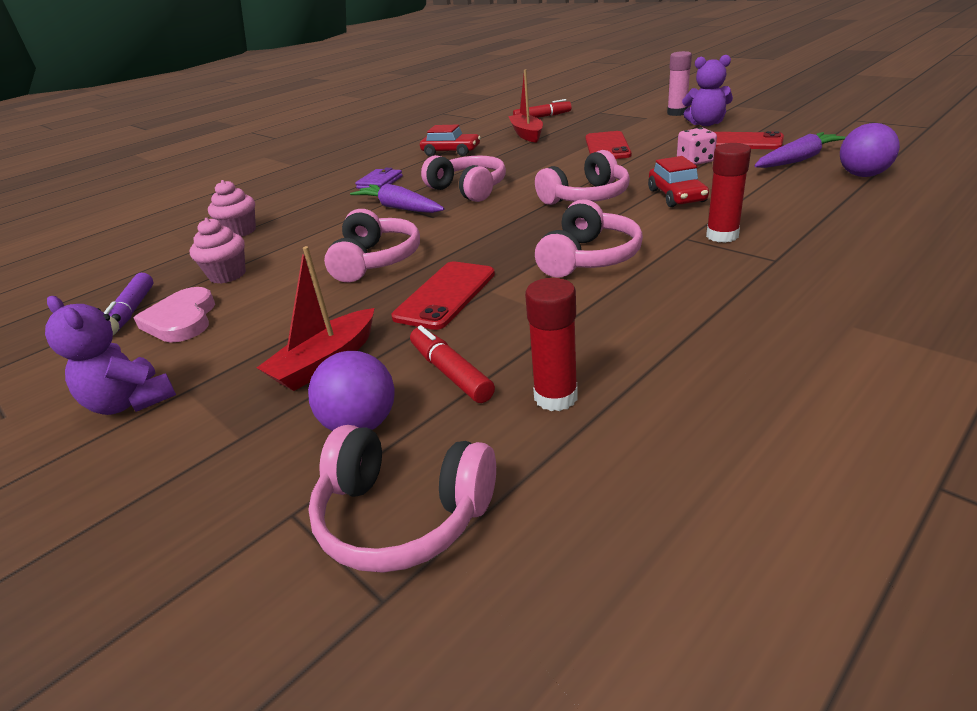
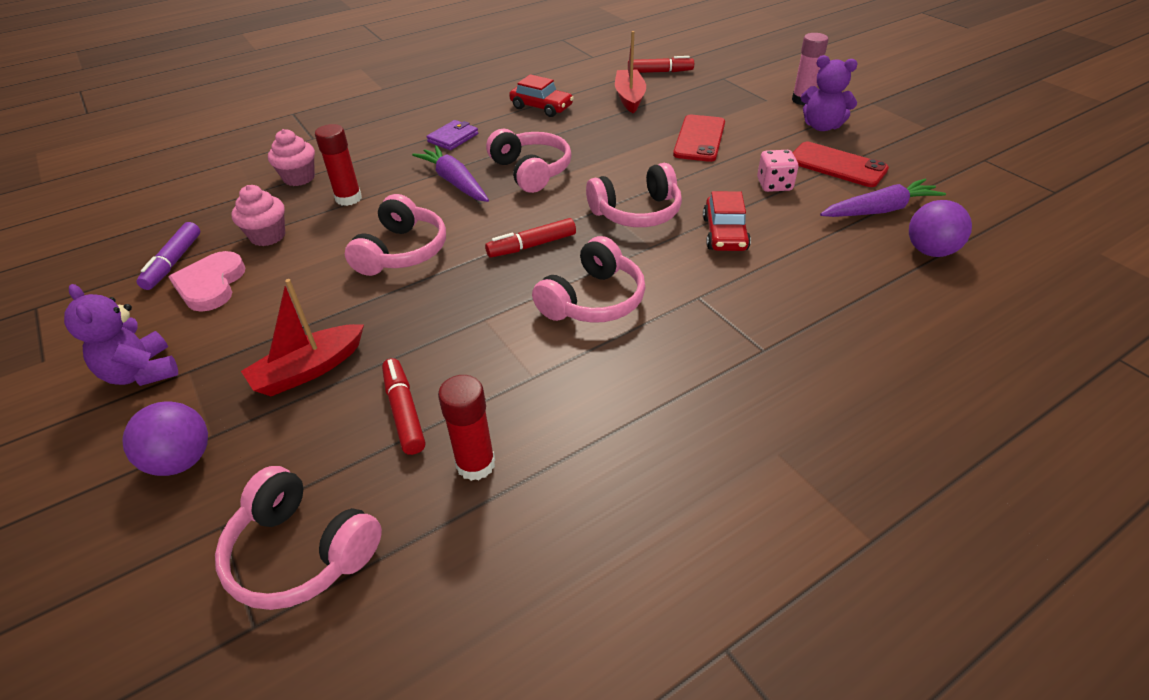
camera: 10 degrees right, 10 degrees up
(361, 424) = (308, 449): purple ball -> purple ball (181, 460)
(445, 295) = (442, 315): red phone -> none
(502, 234) = (531, 246): none -> red marker
(722, 236) = (734, 303): red glue stick -> red glue stick (348, 198)

